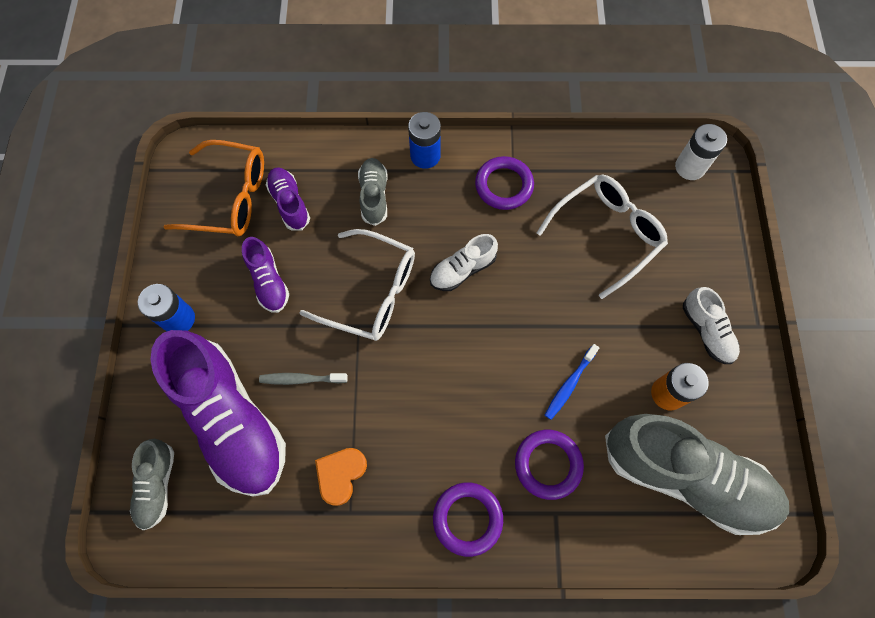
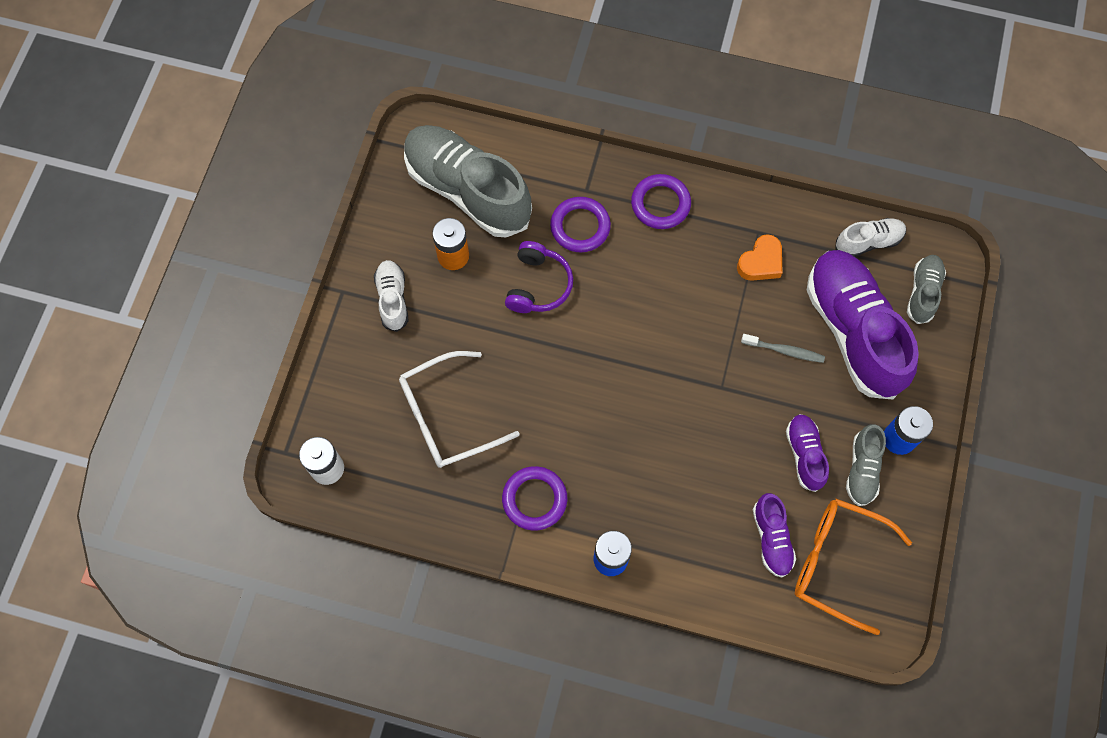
camera: 165 degrees left, 0 degrees up
(372, 292) = (702, 416): white glasses -> none
(374, 196) = (678, 523): grey shoe -> grey shoe (862, 469)
(462, 269) = (605, 417): white shoe -> white shoe (868, 242)
(569, 384) = (538, 285): blue toothbrush -> purple headphones

